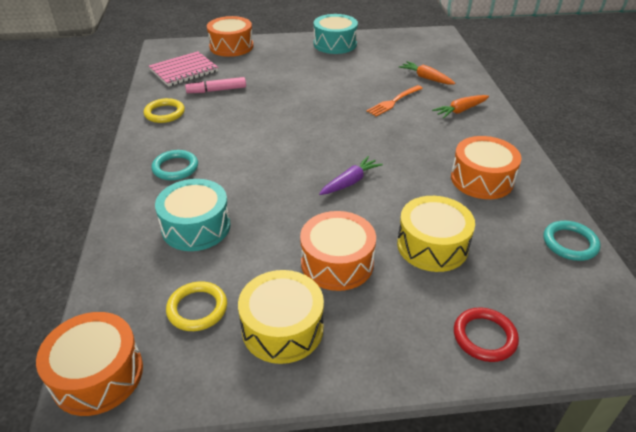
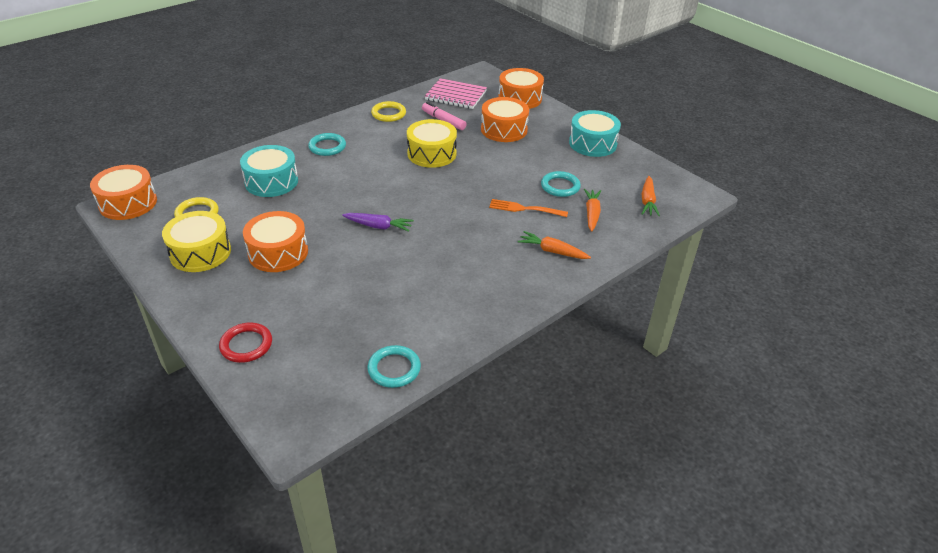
camera: 55 degrees right, 0 degrees up
(378, 77) = (560, 186): none -> turquoise ring
(430, 53) = (647, 201): none -> orange carrot
(432, 245) = (331, 291): yellow drum -> yellow drum (432, 154)
(481, 179) = (446, 294): orange drum -> orange drum (504, 129)

